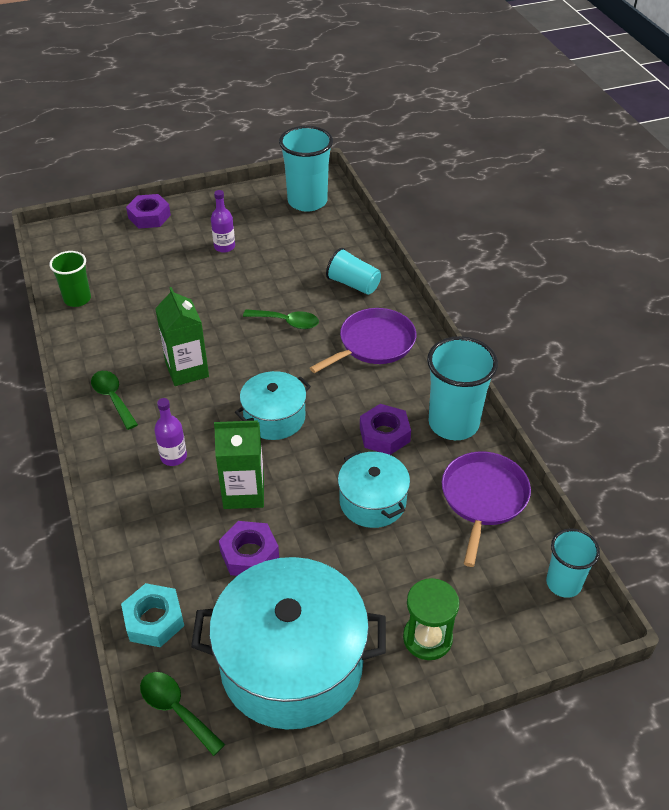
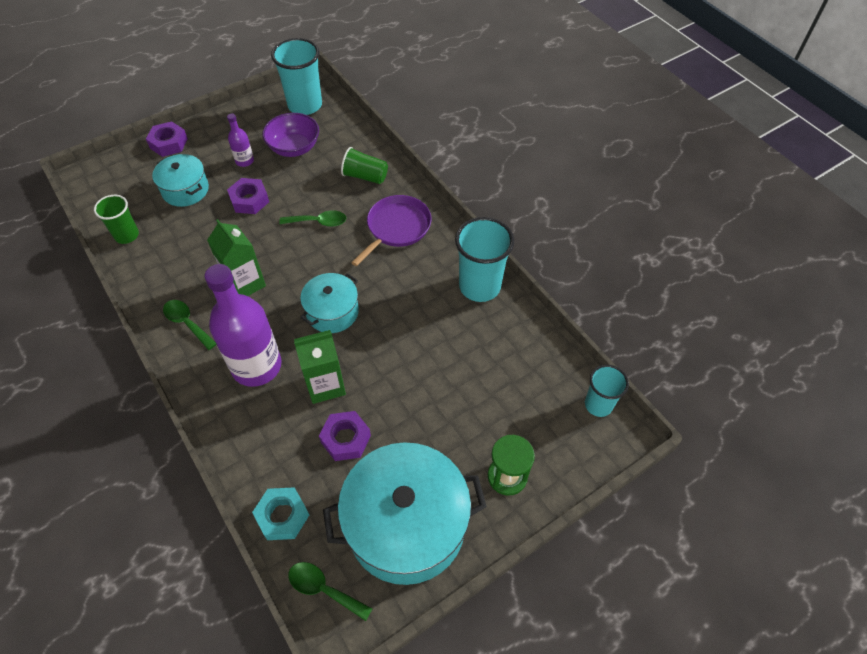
camera: 15 degrees left, 10 degrees up
(173, 457) = (256, 366): purple bottle -> purple bottle, size x2.20
(282, 242) = (294, 148): none -> purple bowl
(353, 284) = (365, 176): turquoise cup -> green cup
(372, 501) = (433, 369): turquoise pot -> turquoise pot (185, 190)
(384, 434) = (427, 308): purple nut -> purple nut (249, 200)
(483, 498) = (519, 346): purple pan -> none

